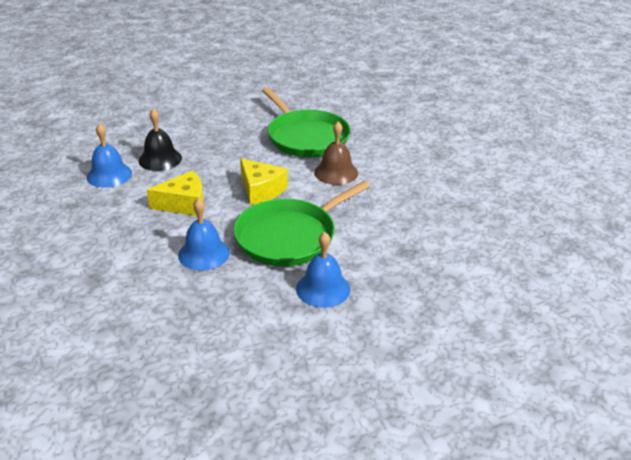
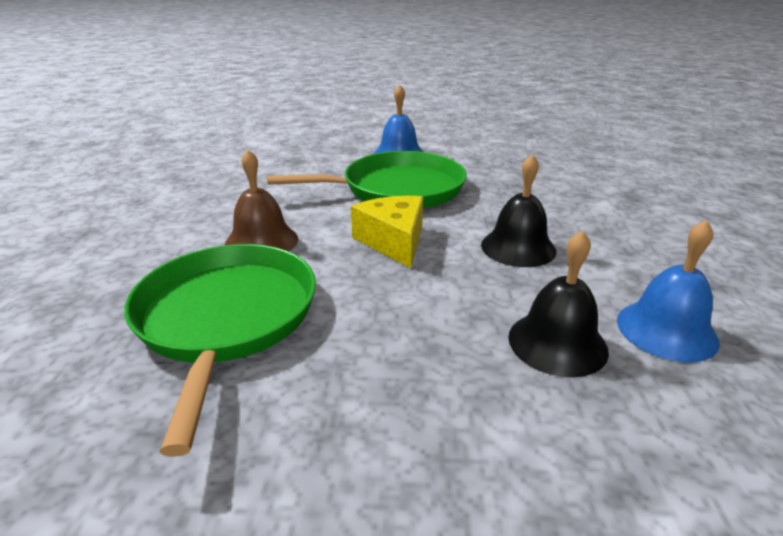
camera: 155 degrees left, 5 degrees down
(184, 204) = (518, 247): yellow cheese -> black bell
(204, 253) = (503, 193): blue bell -> none

